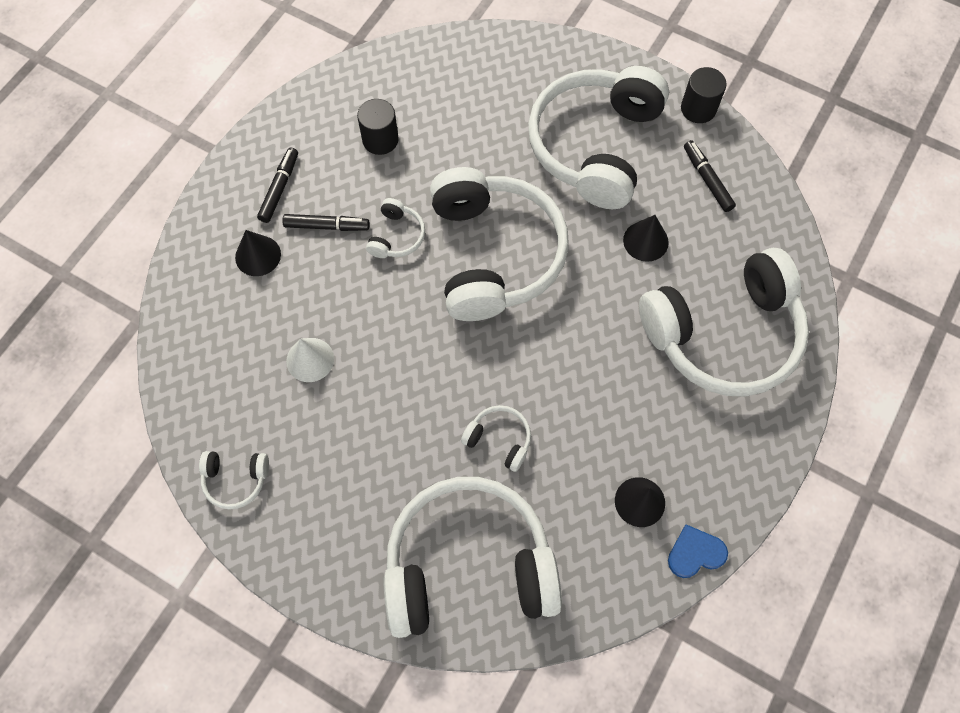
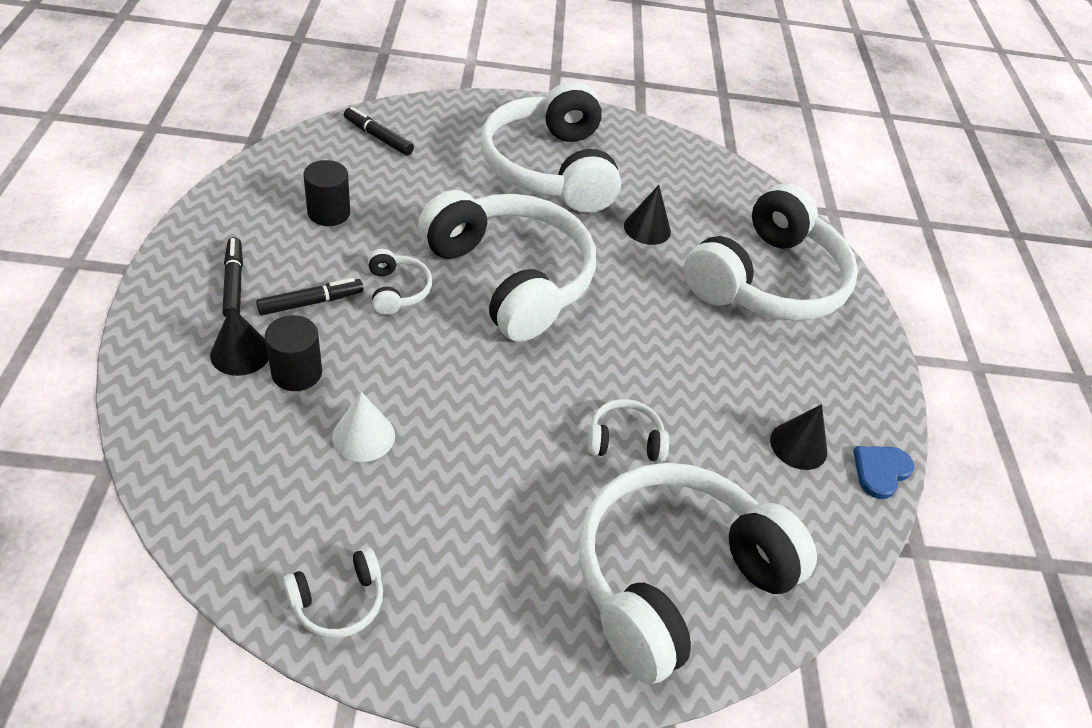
camera: 35 degrees left, 20 degrees down
(698, 109) = (622, 122): black cylinder -> black cylinder (297, 372)
(707, 179) = (666, 170): black marker -> black marker (378, 137)

